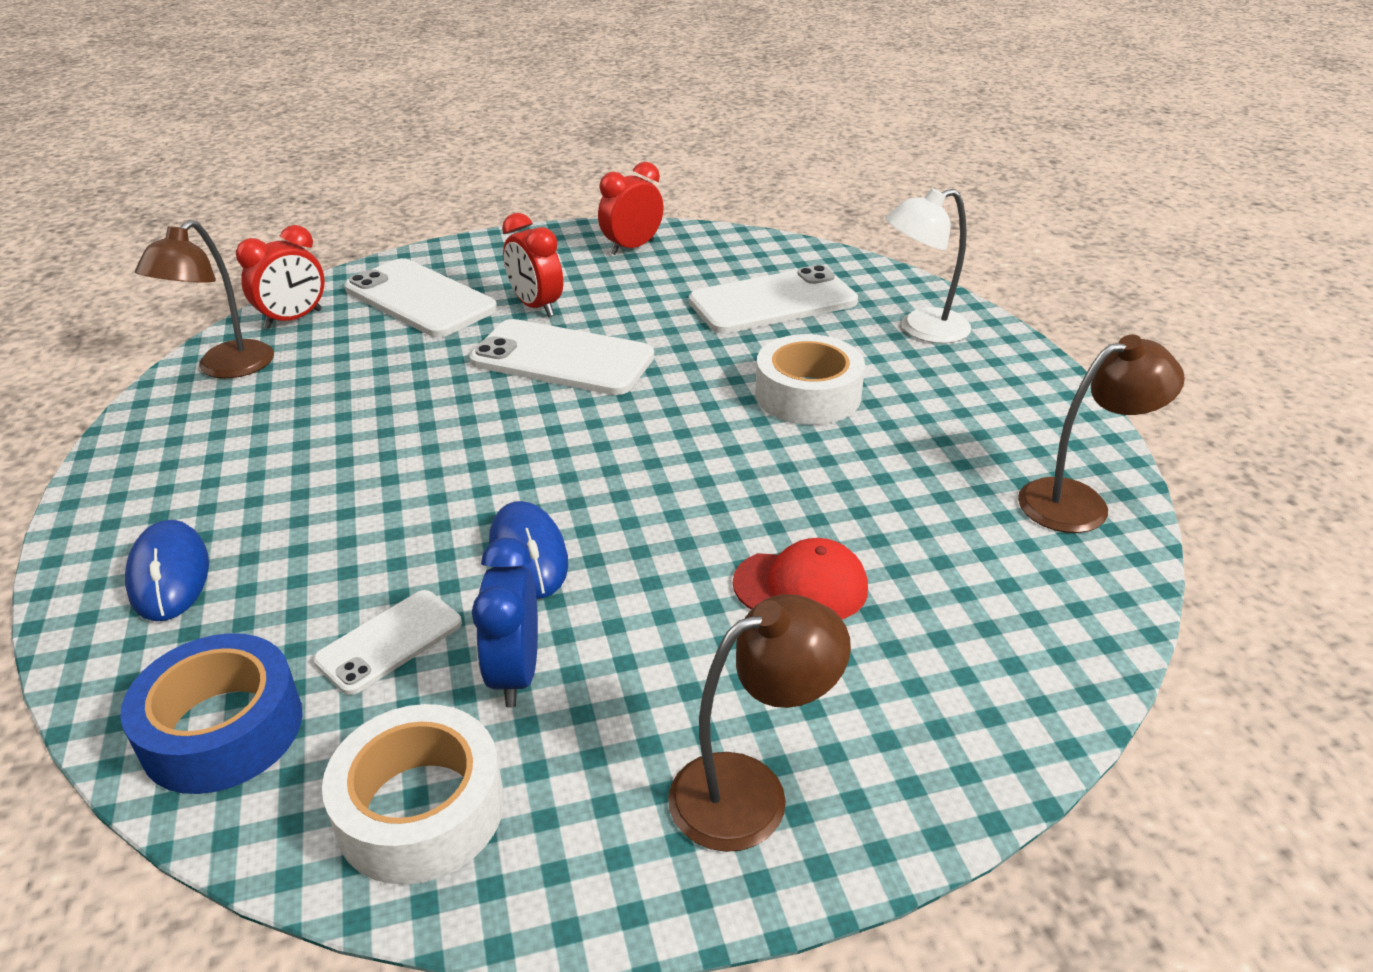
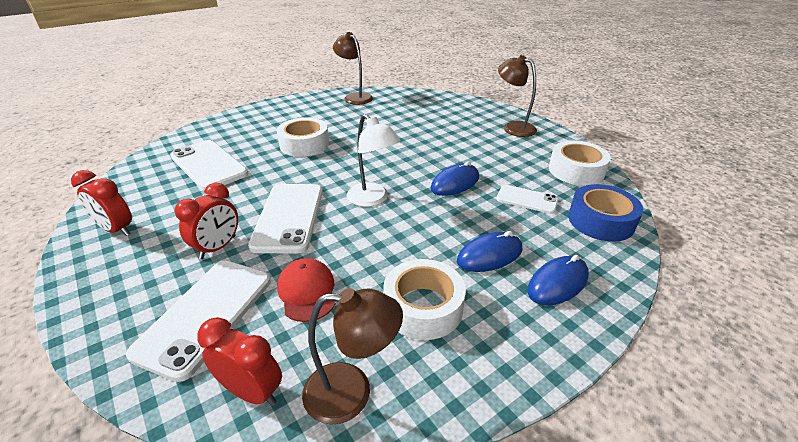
camera: 110 degrees left, 0 degrees up
(274, 435) = (423, 307): none -> white tape
(297, 525) = (489, 255): none -> blue mouse
(515, 674) = (513, 169): blue clock -> none
(801, 586) = (428, 131): red cap -> red cap (307, 292)
(922, 329) = (237, 127): white lamp -> white lamp (372, 199)

